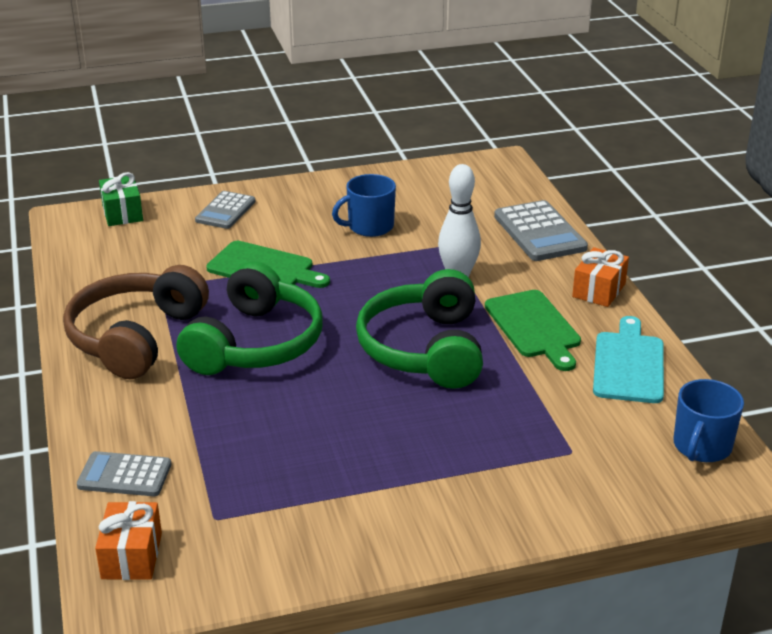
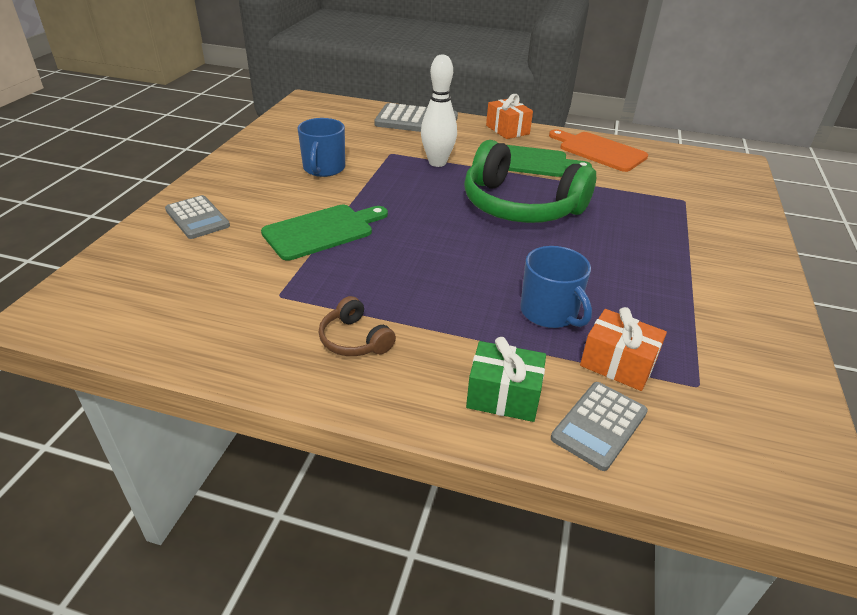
camera: 60 degrees left, 5 degrees up
(122, 213) = (102, 273): green gift -> green gift (503, 396)
(132, 556) = (741, 463): orange gift -> orange gift (617, 364)
(136, 337) = (354, 340): brown headphones -> brown headphones, size x0.44
(255, 344) = (438, 274): green headphones -> none
(628, 364) = (599, 151): turquoise cutting board -> orange cutting board
(701, 446) = (700, 162): blue mug -> blue mug (549, 312)

